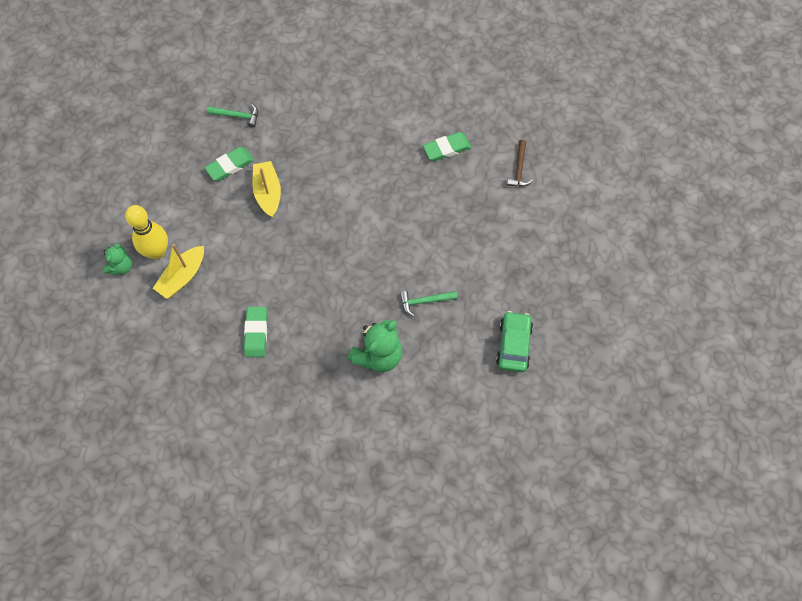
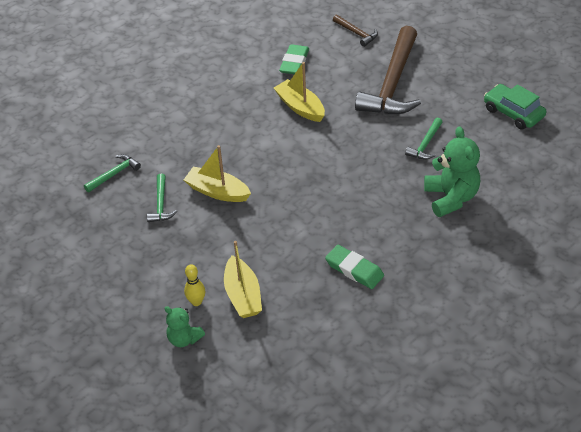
camera: 50 degrees left, 20 degrees down
(121, 267) = (184, 339): green teddy bear -> green teddy bear turned 150 degrees clockwise
(157, 252) = (196, 302): yellow bowling pin -> yellow bowling pin, size x0.52
(230, 166) = (161, 204): green eraser -> green hammer
(398, 187) = (300, 107): none -> yellow boat
(478, 234) = (393, 83): none -> brown hammer

